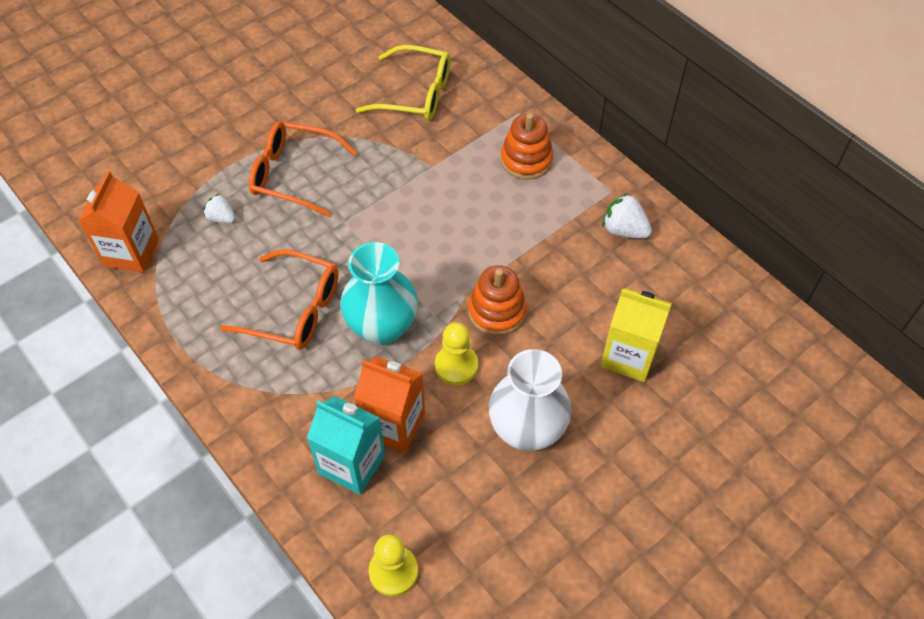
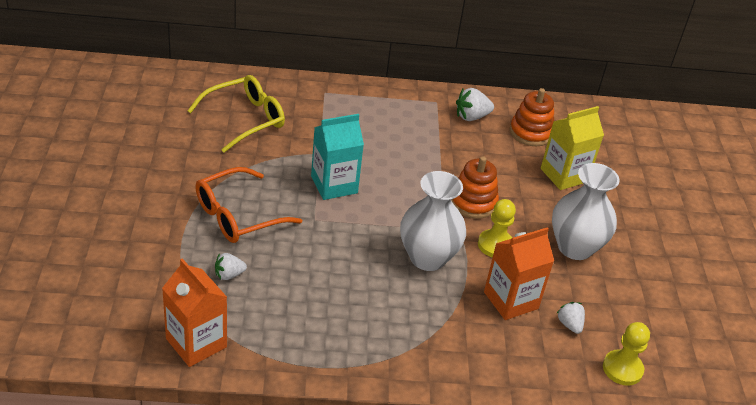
camera: 55 degrees left, 15 degrees down
(295, 310) = (363, 289): orange glasses -> none
(352, 464) = (522, 338): turquoise carton -> turquoise carton (334, 185)
(382, 327) = (427, 258): turquoise vase -> white vase
(410, 491) = (569, 324): none -> white strawberry
(526, 160) = (368, 115): orange stacking toy -> orange stacking toy (530, 133)

